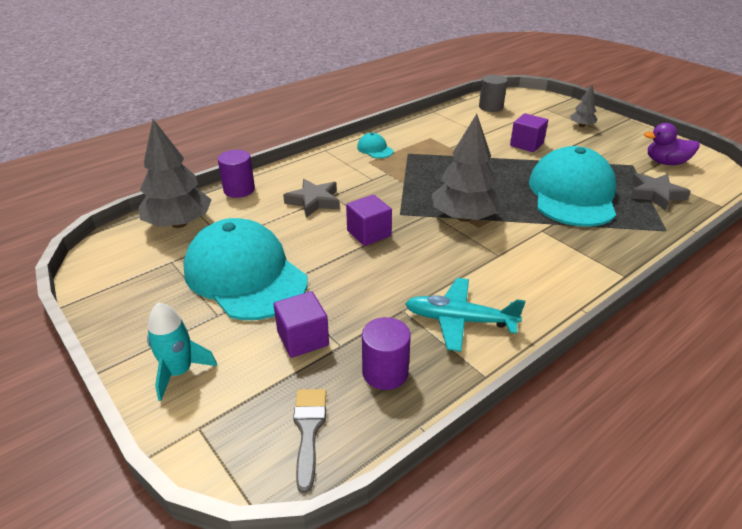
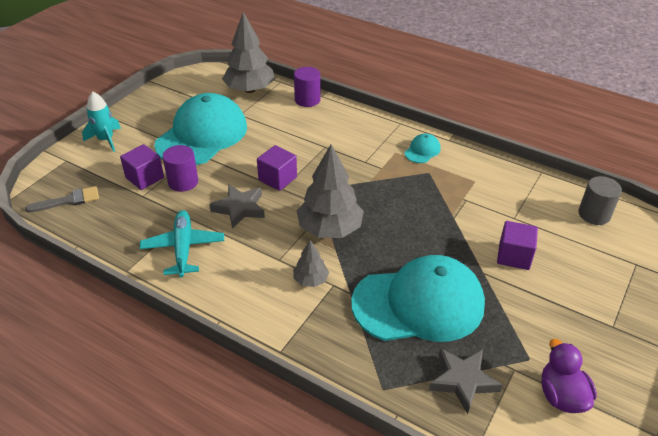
camera: 70 degrees right, 5 degrees up
(314, 201) = (310, 139): grey star -> grey star (239, 208)
(385, 372) = (121, 221): purple cylinder -> purple cylinder (183, 182)
(581, 126) = (610, 303): grey tree -> grey tree (311, 280)

